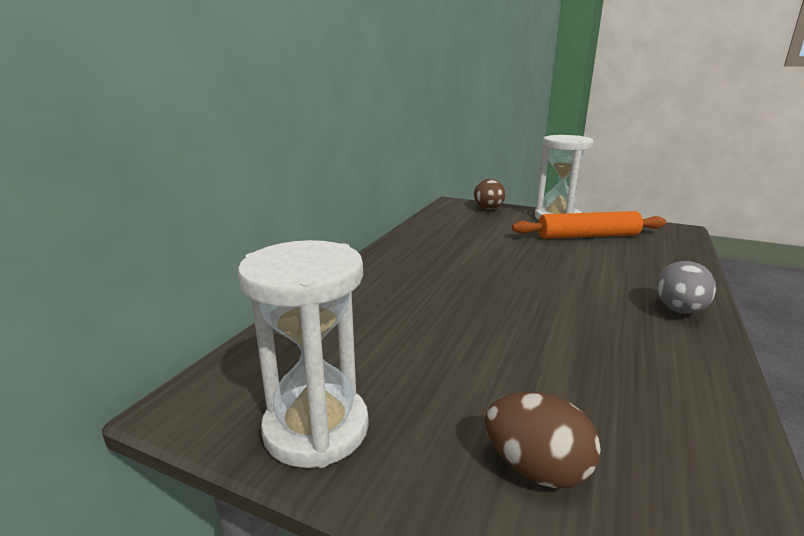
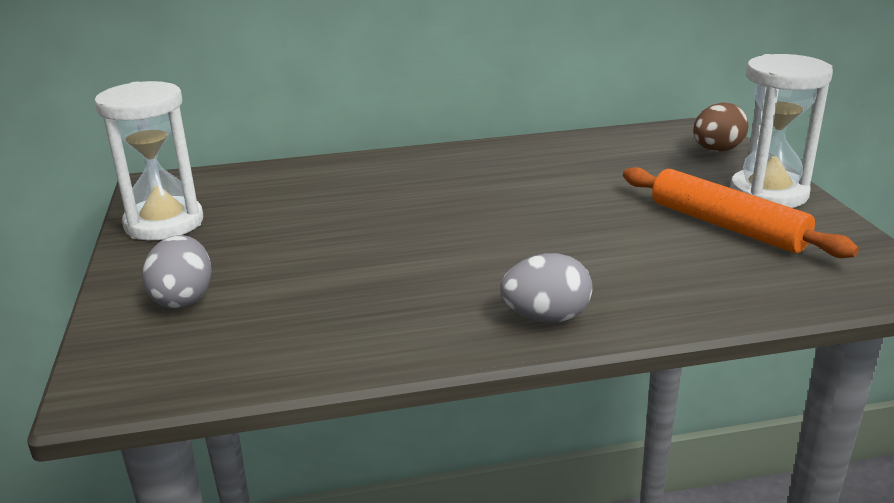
camera: 55 degrees right, 5 degrees up
(536, 469) = (183, 298): brown egg -> grey egg

